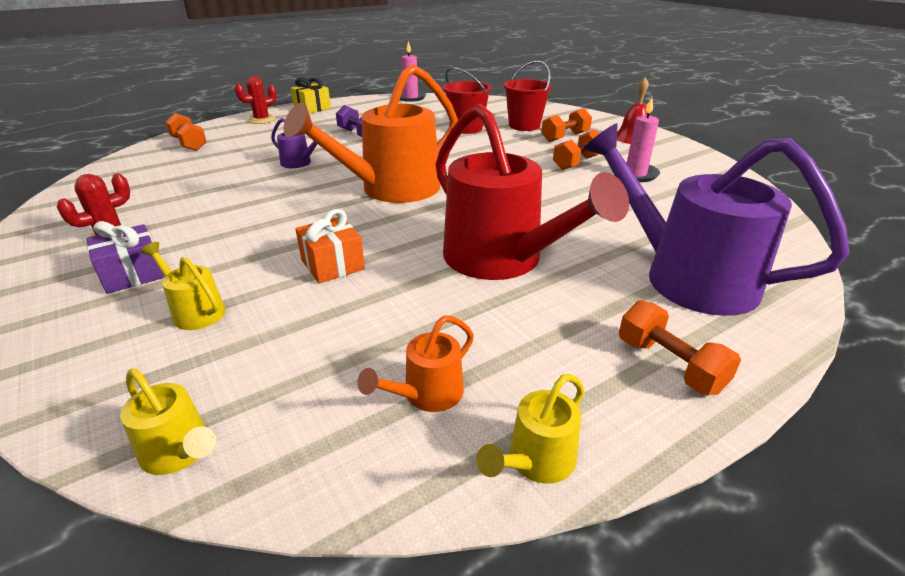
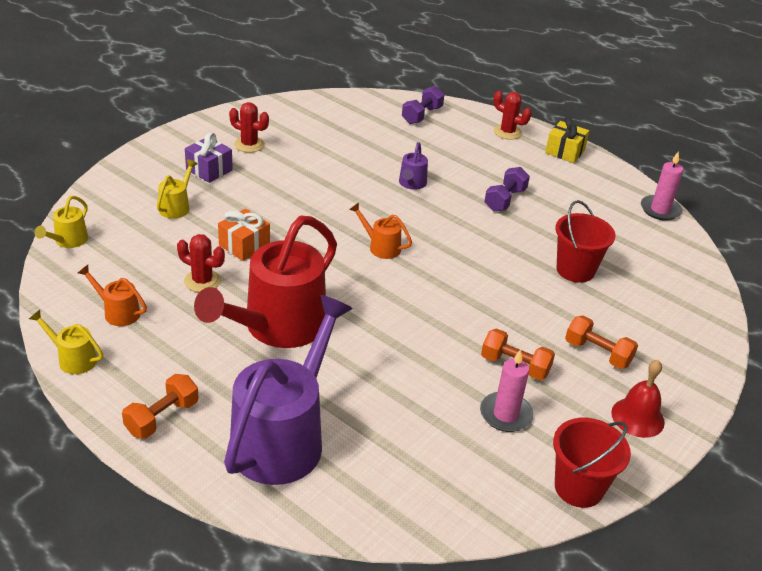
camera: 70 degrees right, 5 degrees up
(189, 144) = (422, 115): orange dumbbell -> purple dumbbell
(389, 304) = (202, 281): none -> red cactus
(390, 190) = (380, 247): orange watering can -> orange watering can, size x0.43
(524, 126) = (618, 315): red bucket -> red bucket (578, 487)

